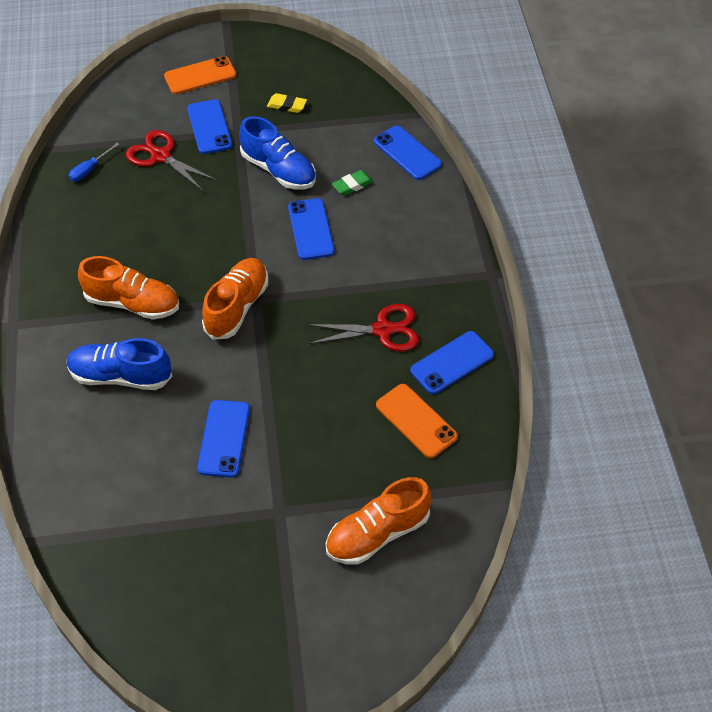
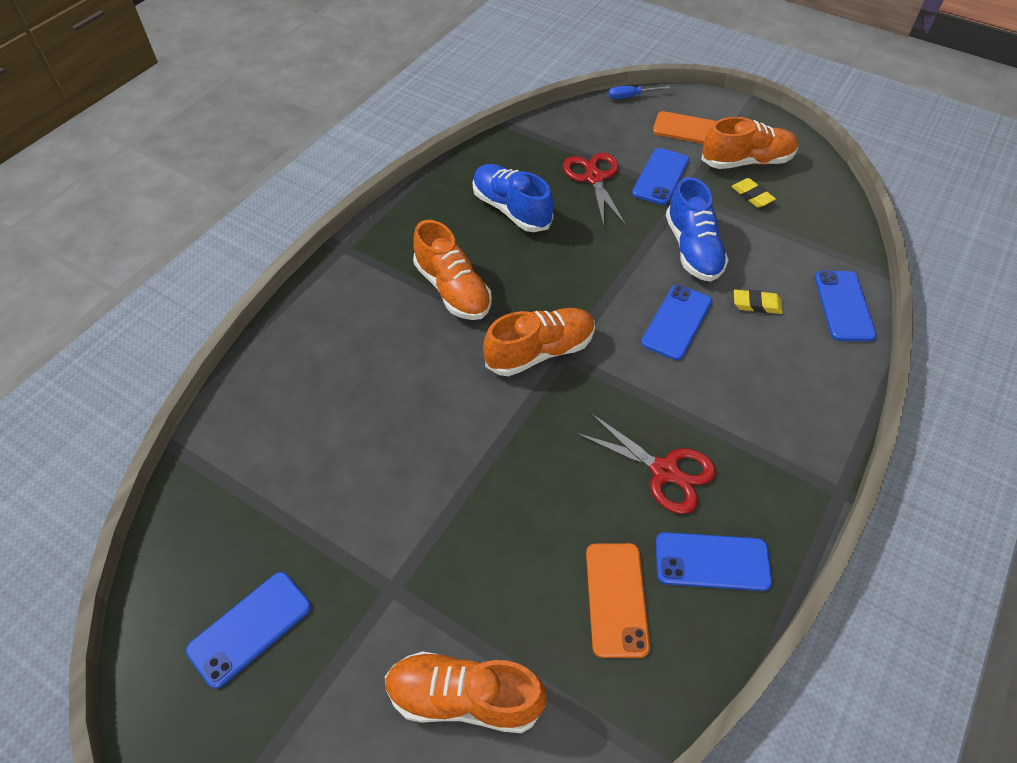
camera: 40 degrees right, 0 degrees up
(89, 170) = (524, 157): blue screwdriver -> blue screwdriver (630, 96)
(121, 376) = (382, 348): blue shoe -> blue shoe (511, 209)
(224, 438) = (412, 471): blue phone -> blue phone (250, 628)
(262, 80) = (746, 161): none -> orange shoe
(352, 185) = (756, 304): green eraser -> yellow eraser

